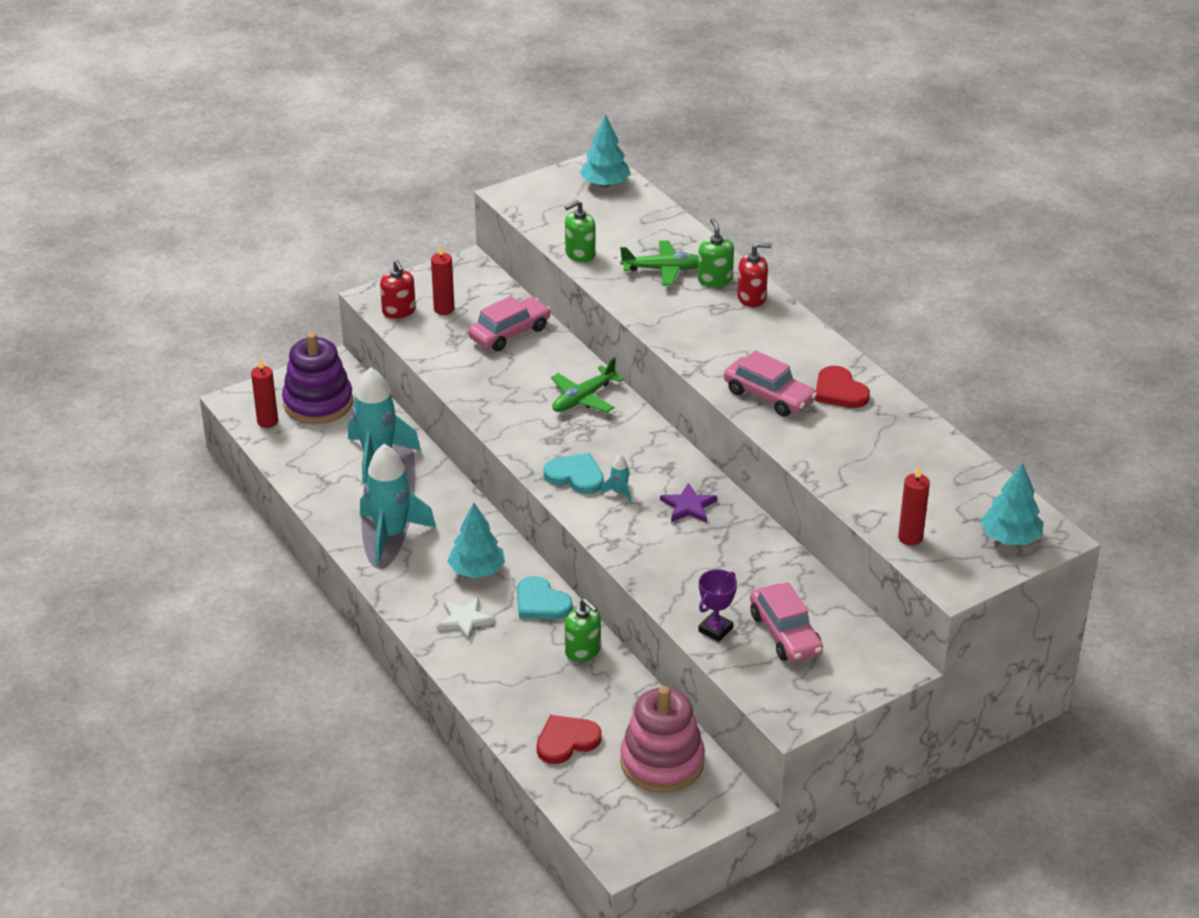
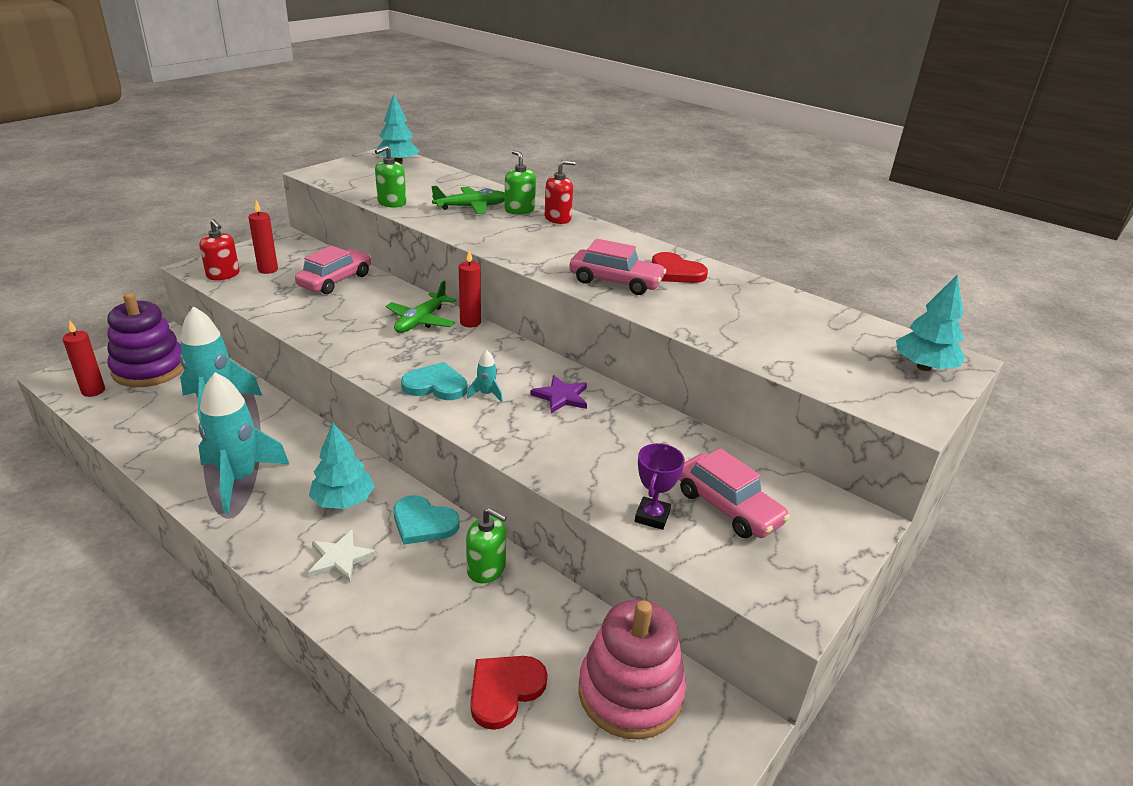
camera: 20 degrees left, 5 degrees down
(910, 538) = (834, 380): red candle -> red candle (470, 322)

